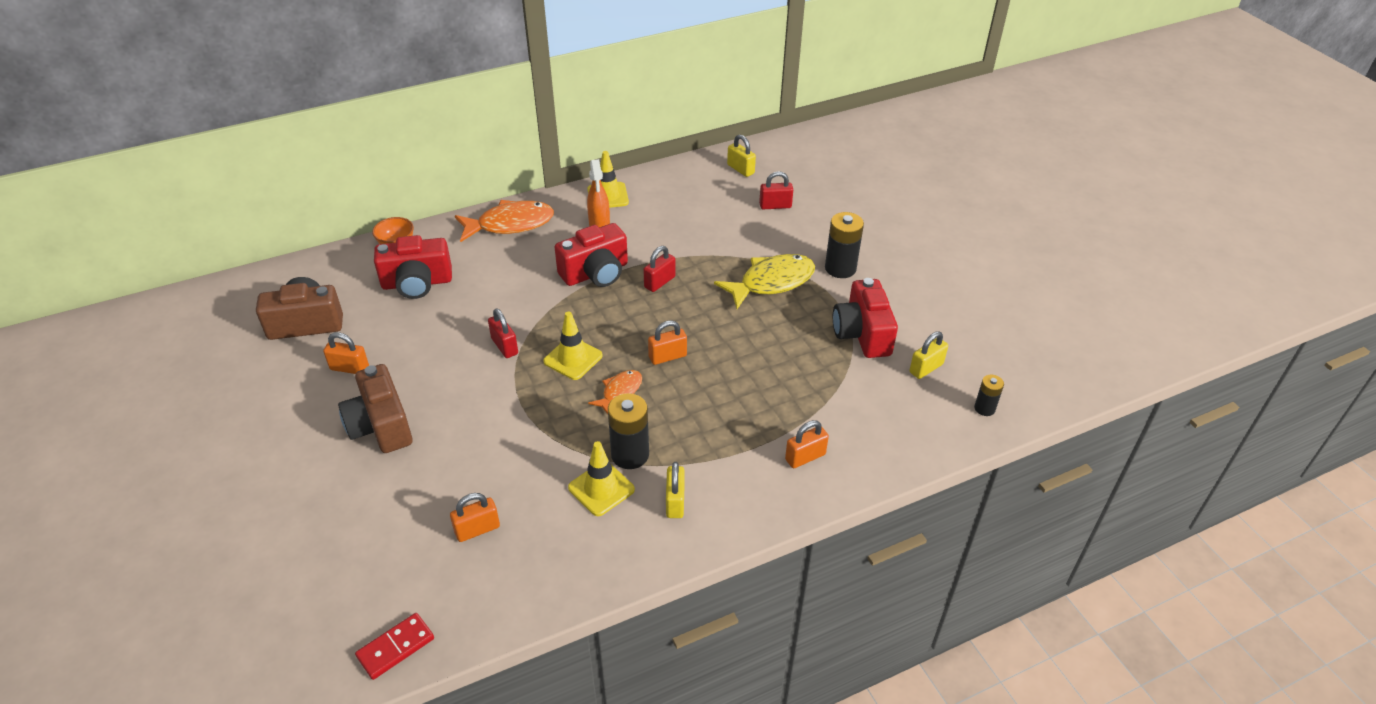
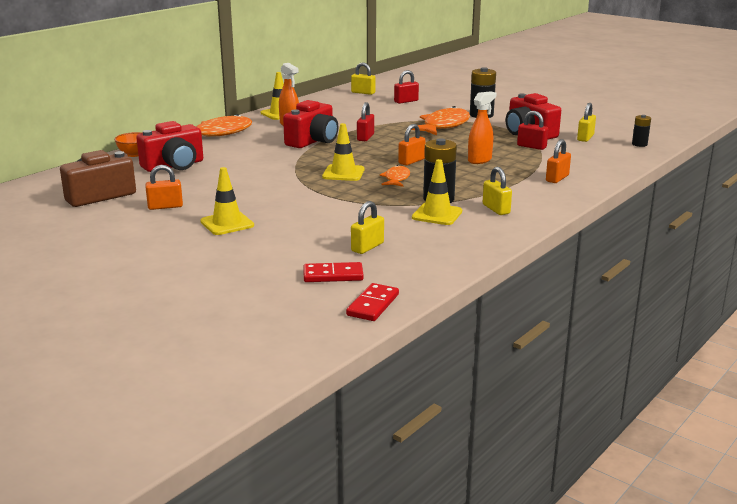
camera: 25 degrees left, 20 degrees down
(381, 426) = (227, 223): brown camera -> yellow traffic cone
(402, 572) = (333, 275): none -> red domino
(477, 529) = (367, 247): orange padlock -> yellow padlock
(504, 346) = (283, 177): red padlock -> red padlock (531, 146)
(748, 380) = (480, 160): none -> orange spray bottle
(771, 282) = (443, 126): yellow fish -> orange fish

